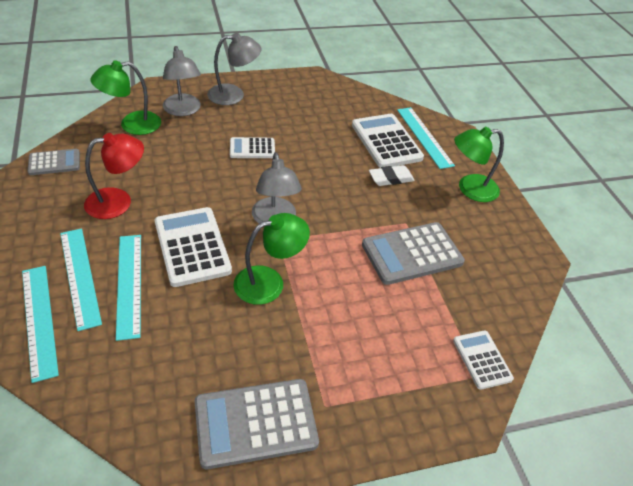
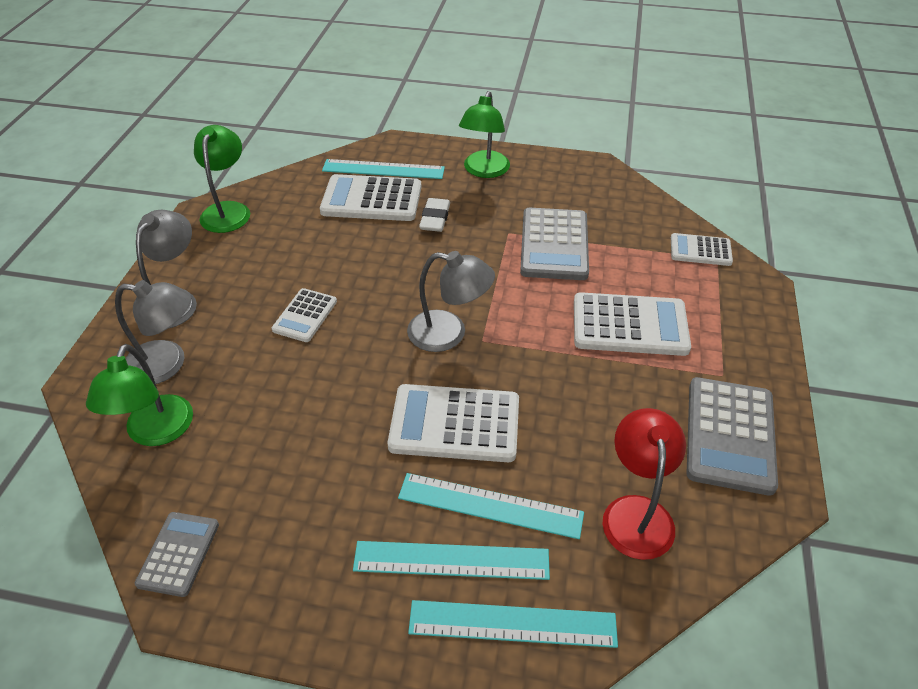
camera: 60 degrees left, 0 degrees up
(118, 201) = (323, 485): red lamp -> red lamp (636, 512)
(269, 282) = (545, 368): green lamp -> green lamp (228, 210)
(347, 325) = (629, 325): none -> white calculator

